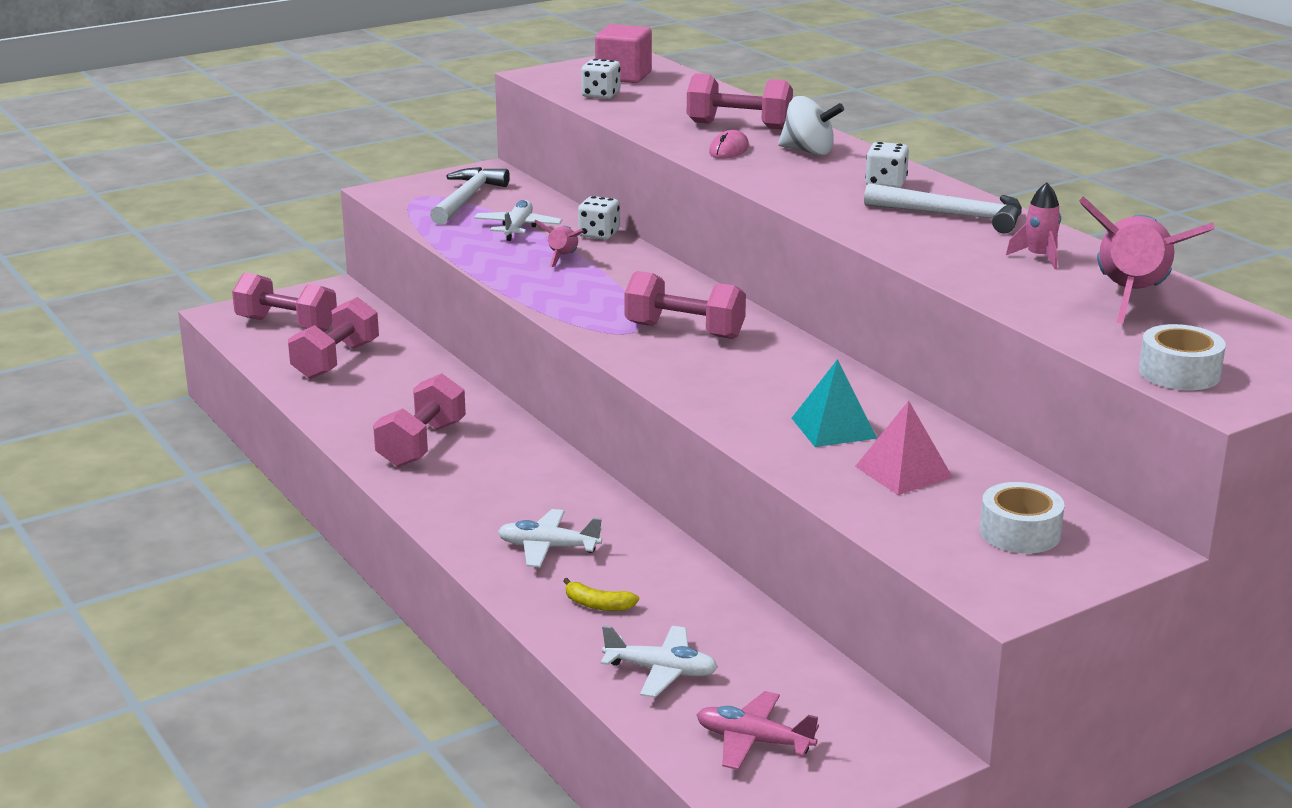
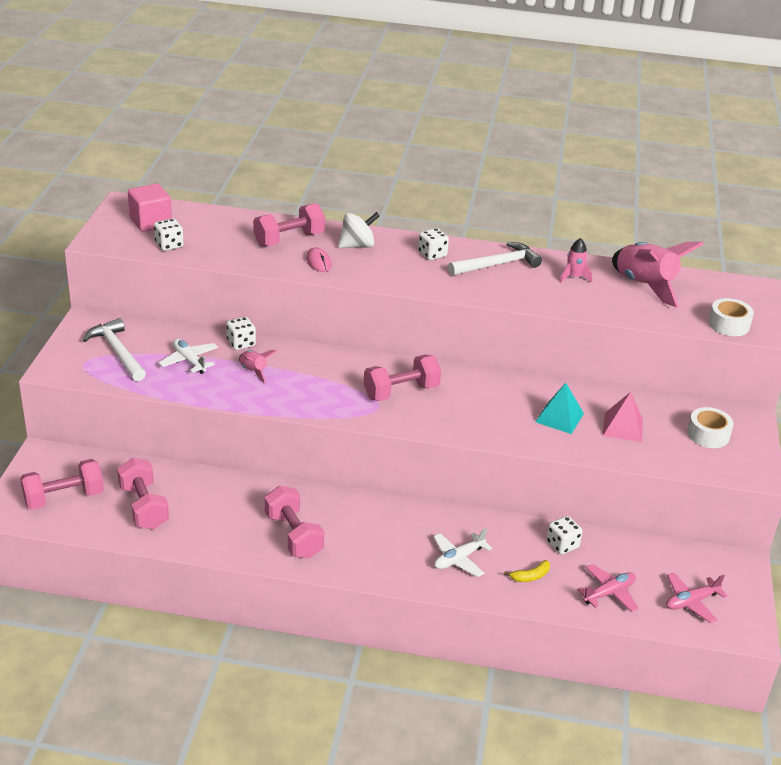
camera: 50 degrees left, 10 degrees up
(661, 671) = (609, 593): white plane -> pink plane
(698, 601) = (562, 545): none -> white dice

